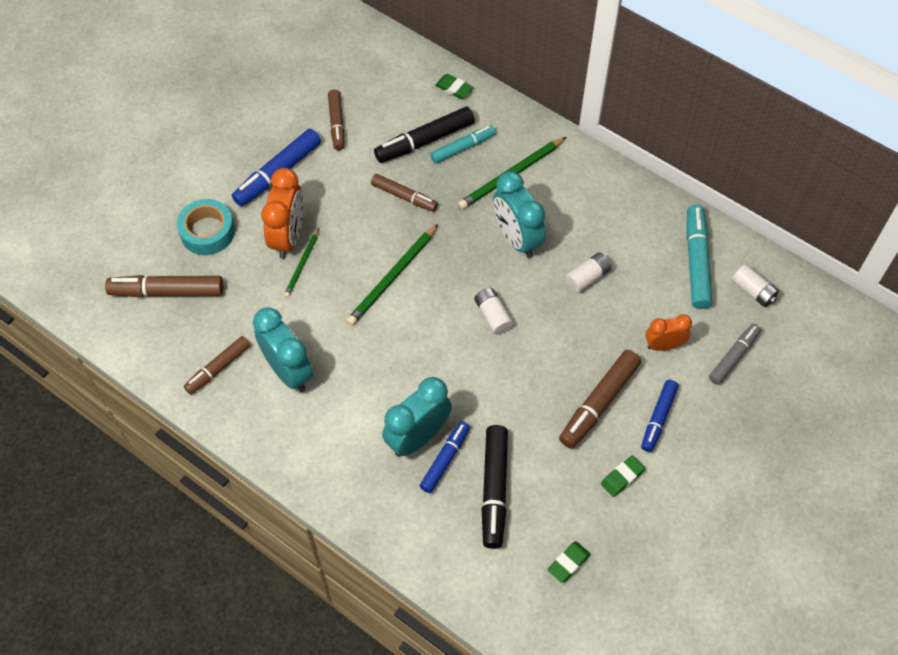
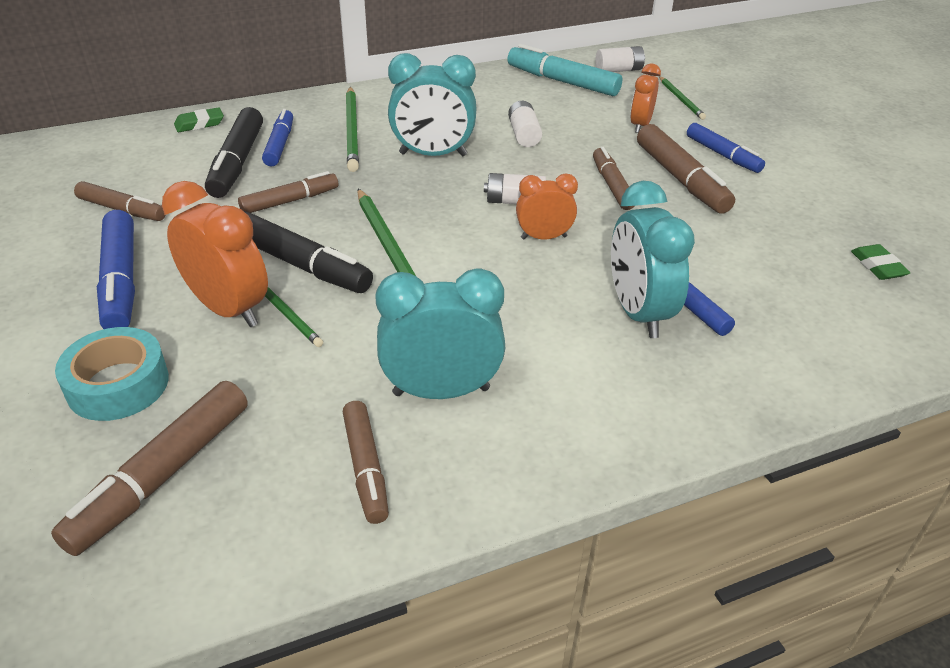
camera: 60 degrees left, 20 degrees down
(462, 148) = (279, 145): turquoise marker -> blue marker
(462, 352) = (543, 237): none -> orange clock
(494, 489) = (751, 282): black marker -> black marker (301, 264)
(557, 363) = (612, 185): none -> brown marker
(622, 477) = (782, 197): green eraser -> none
(733, 357) = (681, 100): grey marker -> green pencil

